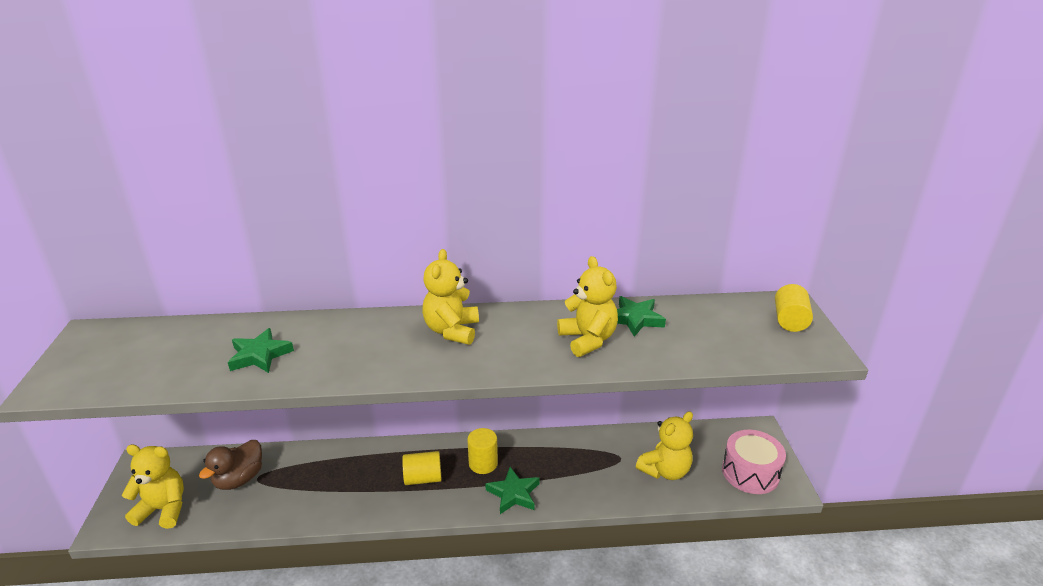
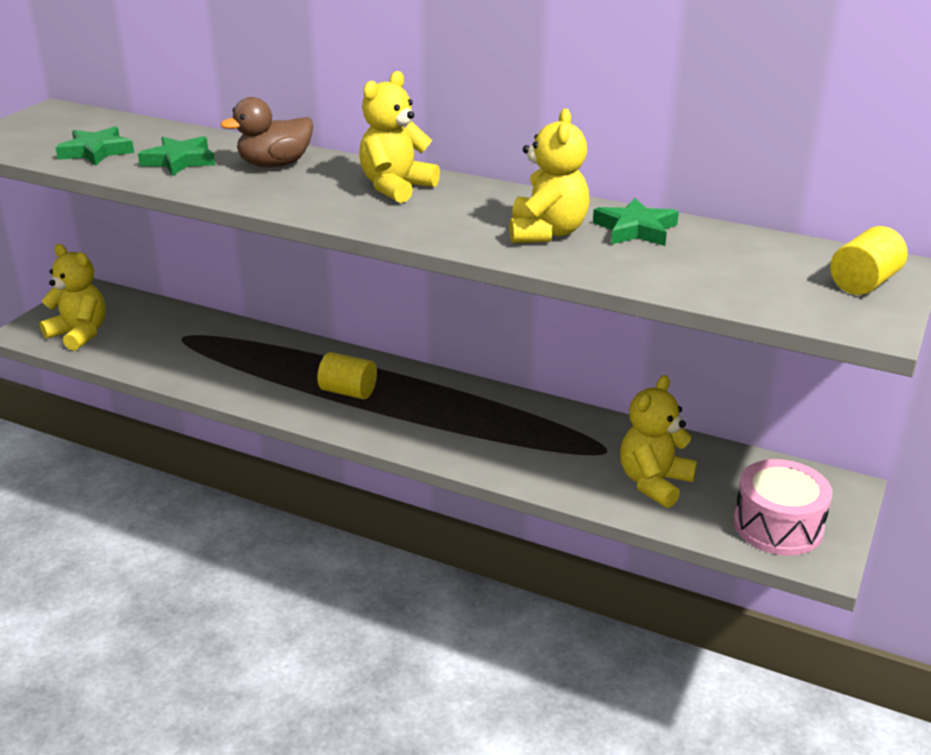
camera: 30 degrees right, 0 degrees up
(239, 479) = (166, 332): brown duck -> brown duck (275, 165)
(483, 463) = (428, 400): yellow cylinder -> none
(513, 494) = (436, 439): green star -> green star (96, 152)
(665, 470) = (654, 483): yellow teddy bear -> yellow teddy bear turned 135 degrees clockwise

